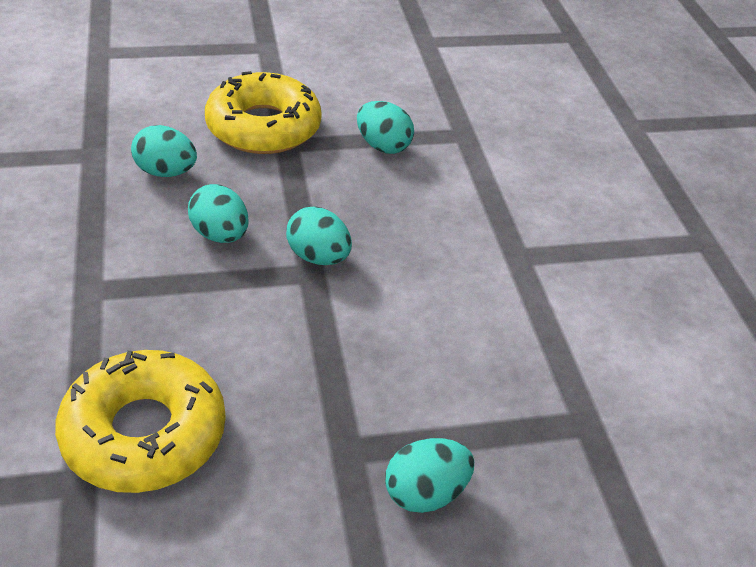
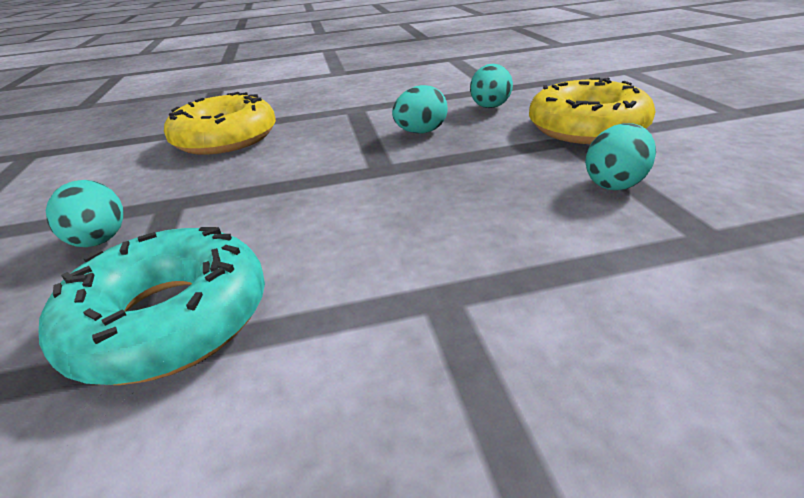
camera: 95 degrees right, 10 degrees down
(318, 257) = (403, 169): turquoise egg -> none
(545, 397) = (170, 320): none -> turquoise donut

